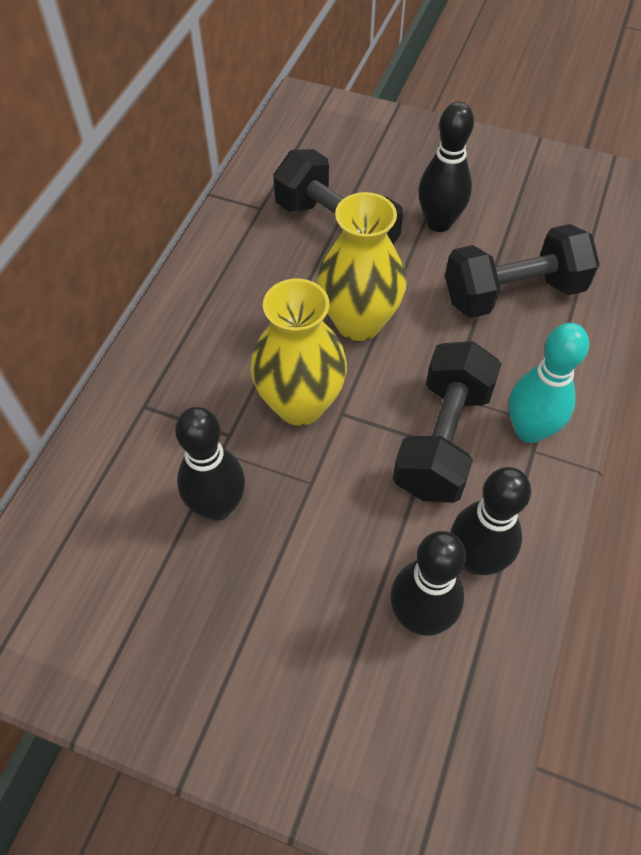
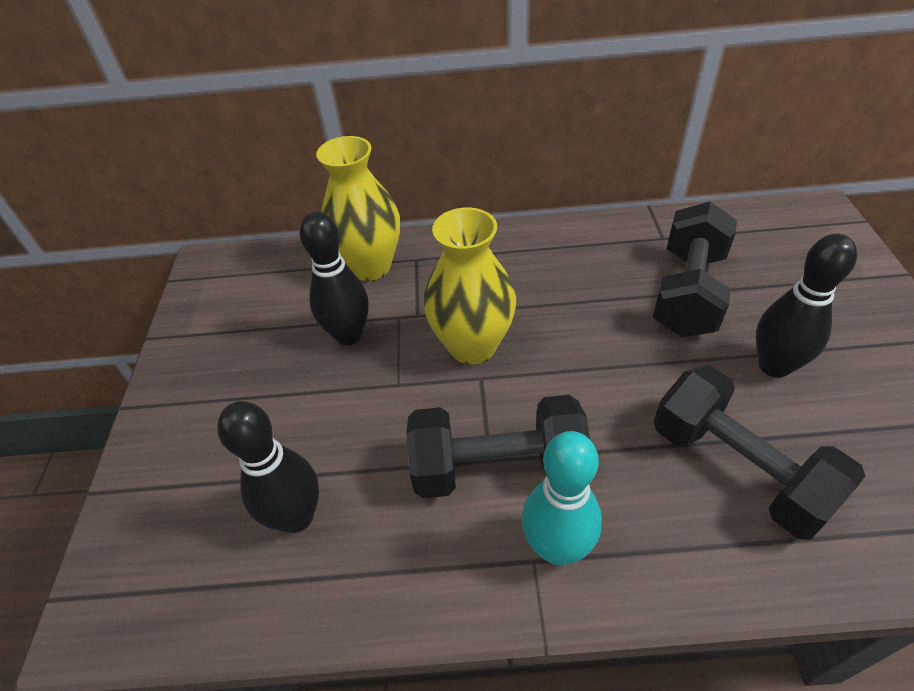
camera: 70 degrees right, 10 degrees down
(358, 322) = (590, 351): yellow vase -> yellow vase (370, 266)
(475, 560) = (373, 545): black bowling pin -> none

